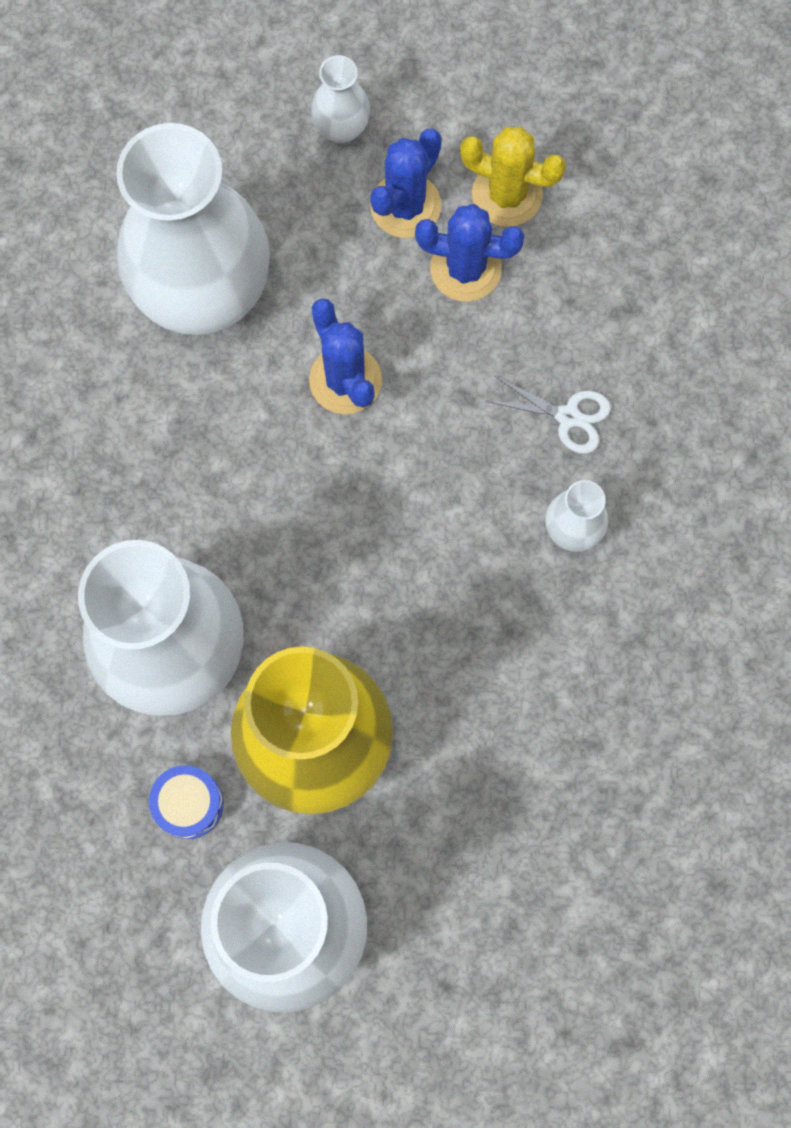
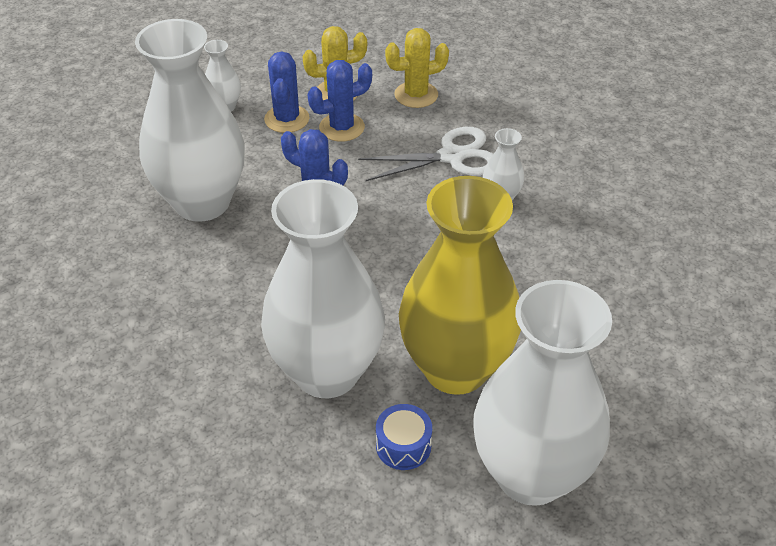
camera: 35 degrees left, 30 degrees down
(568, 416) = (452, 156): white scissors -> white scissors, size x1.73
(611, 267) = (416, 95): none -> yellow cactus

